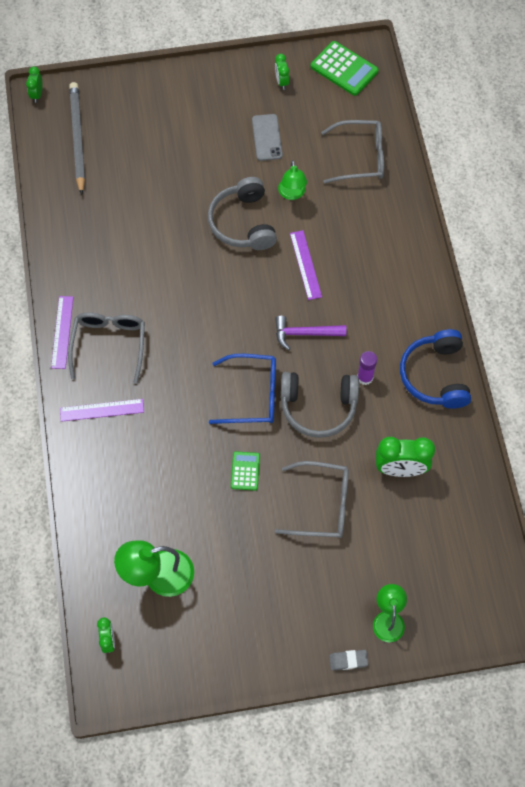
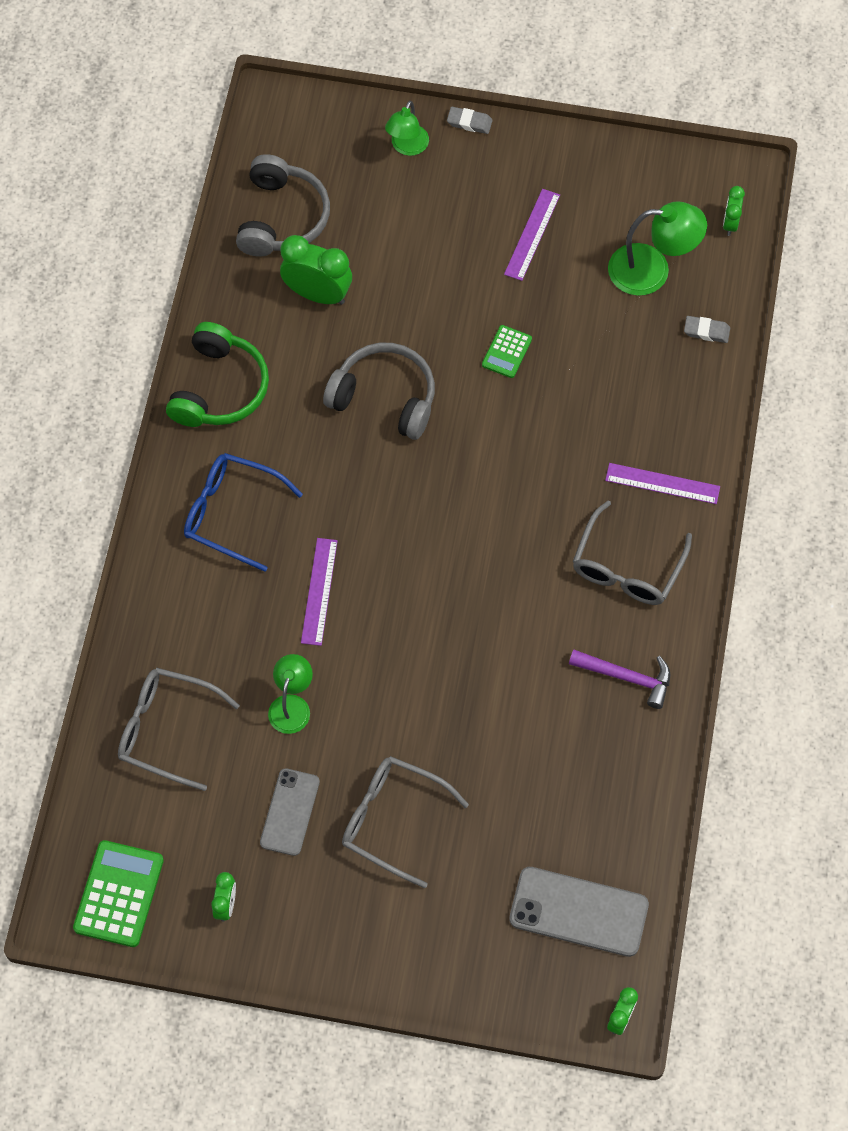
camera: 160 degrees left, 0 degrees up
(62, 332) = (686, 606): purple ruler -> purple ruler (532, 234)
(77, 138) = (578, 912): grey pencil -> grey phone
(102, 538) = (706, 331): none -> grey eraser
(243, 223) = (380, 683): grey headphones -> grey headphones (282, 218)
(252, 395) = (461, 440): blue glasses -> blue glasses (231, 513)
(305, 334) = (361, 496): purple hammer -> purple hammer (627, 677)
(322, 505) = (430, 285): grey glasses -> grey glasses (392, 820)
(344, 69) = (119, 894): green calculator -> green calculator turned 45 degrees clockwise
(365, 377) = (309, 415): purple glue stick -> none
(435, 376) = (219, 388): blue headphones -> green headphones

